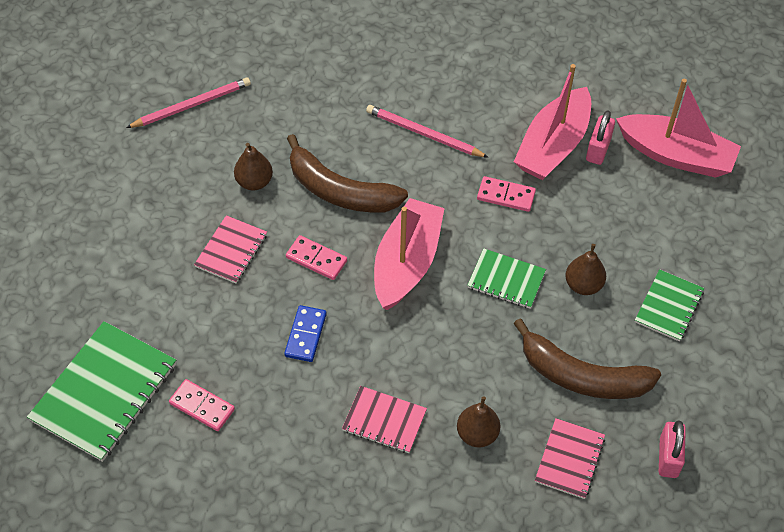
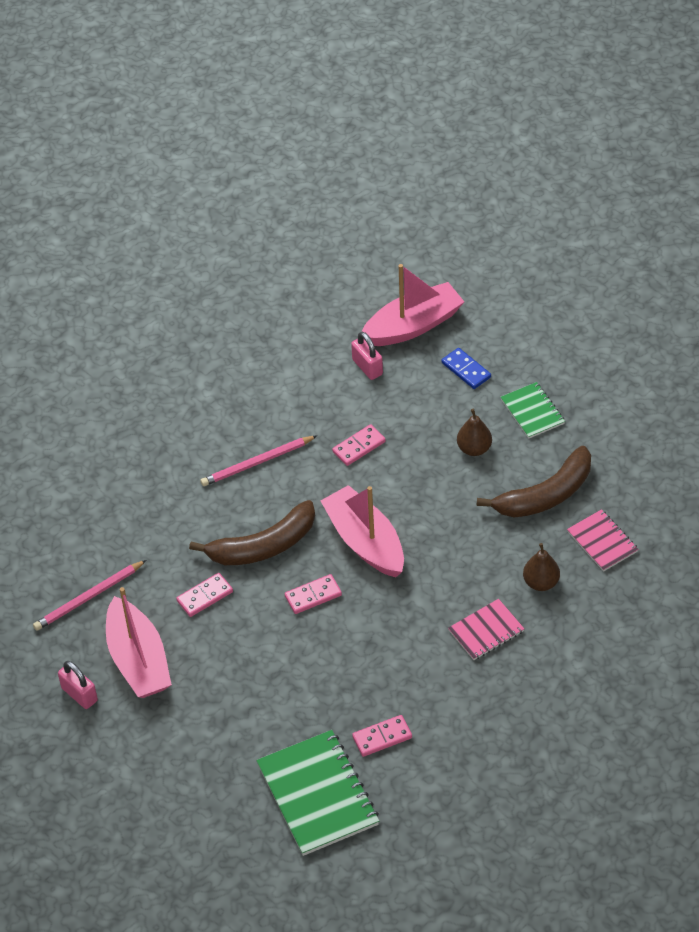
camera: 50 degrees left, 5 degrees down
(192, 105) = (88, 598): pink pencil -> pink pencil turned 135 degrees counterclockwise
(231, 251) = (257, 646): pink notebook -> none
(254, 182) = (205, 596): brown pear -> pink domino
(306, 335) = (375, 639): blue domino -> blue domino (466, 370)
(506, 280) = (431, 490): green notebook -> none
(553, 145) = (340, 391): pink boat -> pink boat (138, 660)
(668, 457) = (644, 486): pink padlock -> pink padlock (79, 694)

